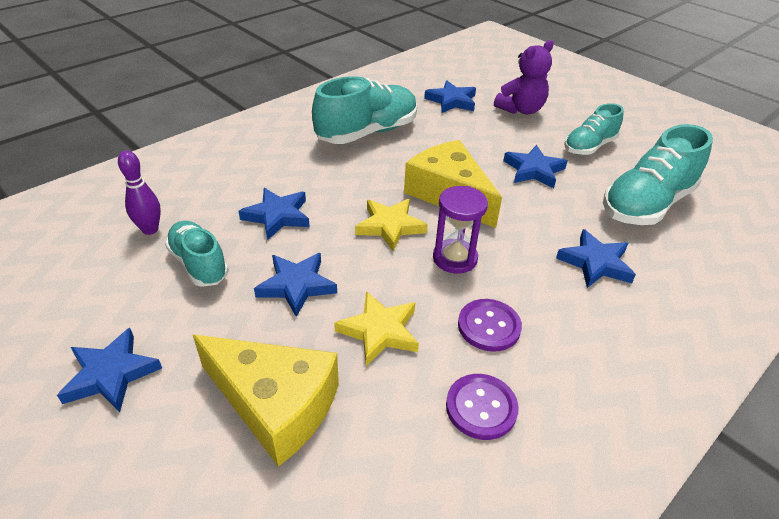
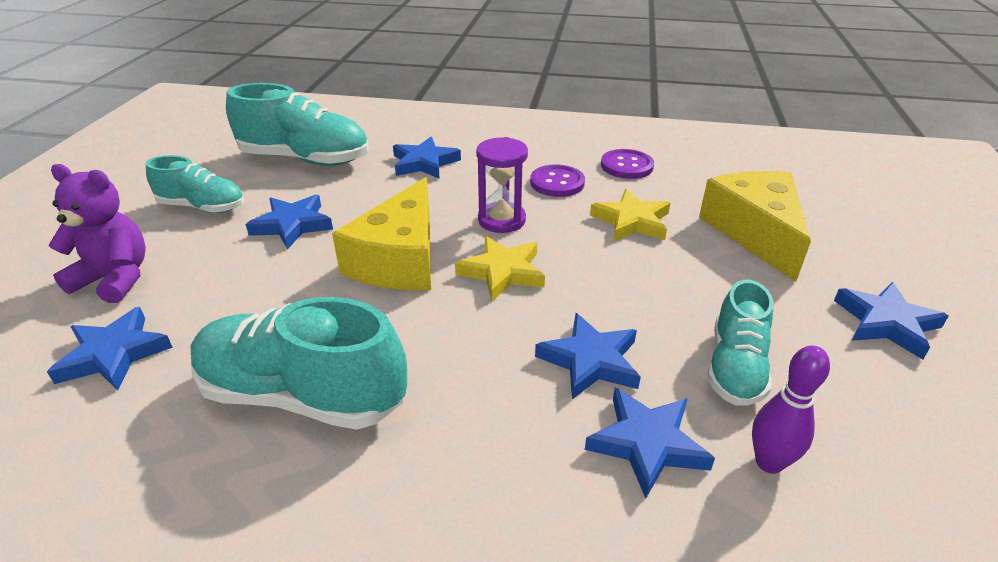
camera: 125 degrees left, 5 degrees down
(296, 285) = (656, 284): blue star -> blue star (647, 444)

